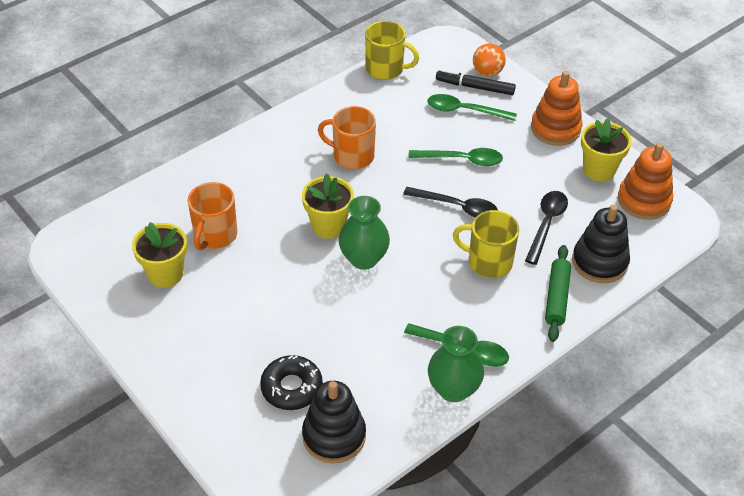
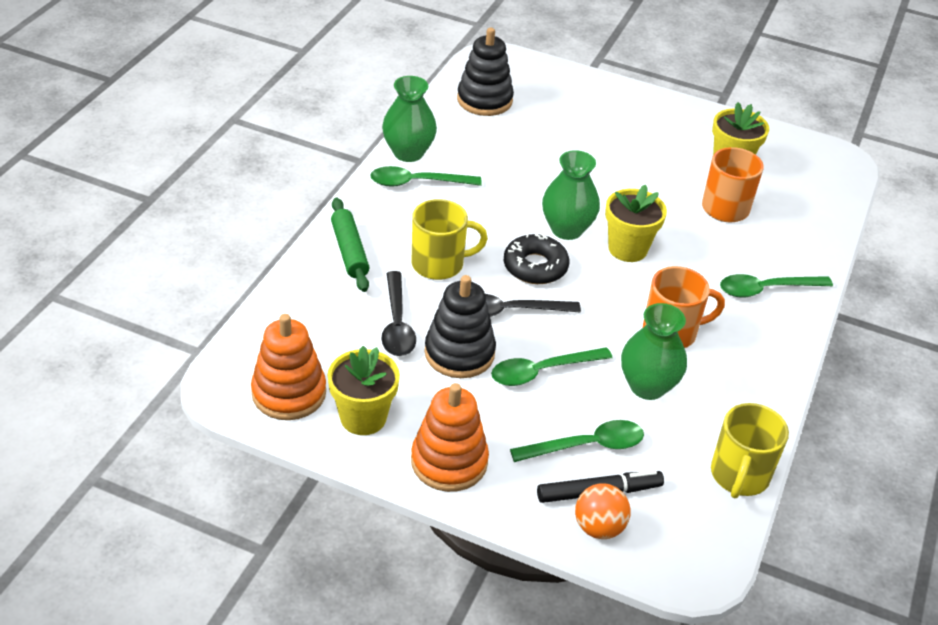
camera: 150 degrees right, 5 degrees down
(254, 162) = (766, 289): none -> green spoon
(291, 387) = (544, 119): black donut -> black donut (535, 266)
(386, 69) = (739, 476): yellow mug -> yellow mug turned 60 degrees counterclockwise
(398, 129) = (647, 386): none -> green vase
(599, 262) = (317, 300): black stacking toy -> black stacking toy (459, 353)

